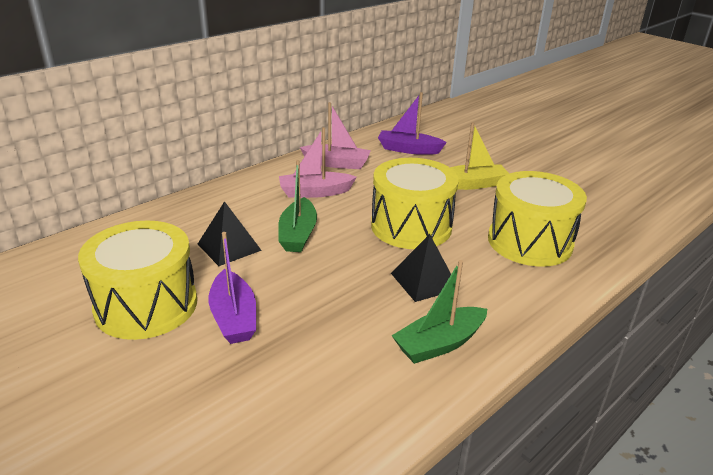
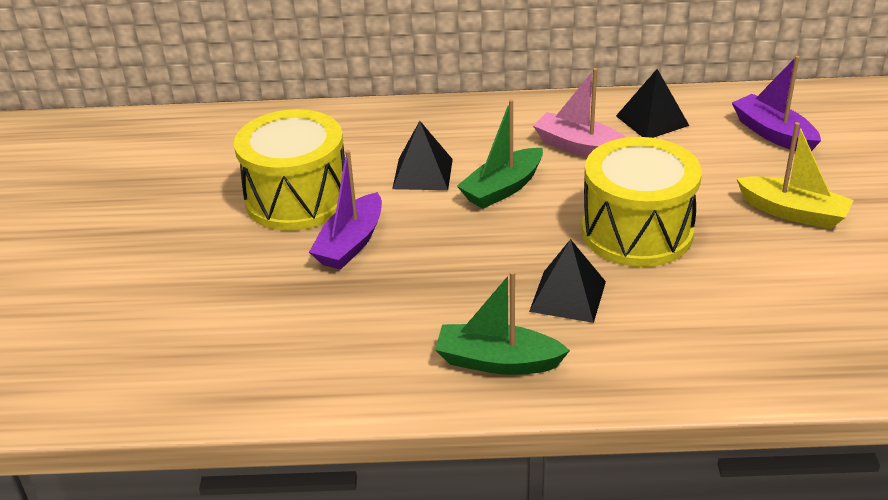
camera: 45 degrees right, 5 degrees up
(337, 163) = (652, 120): pink boat -> black pyramid
(529, 242) = (760, 314): yellow drum -> none

